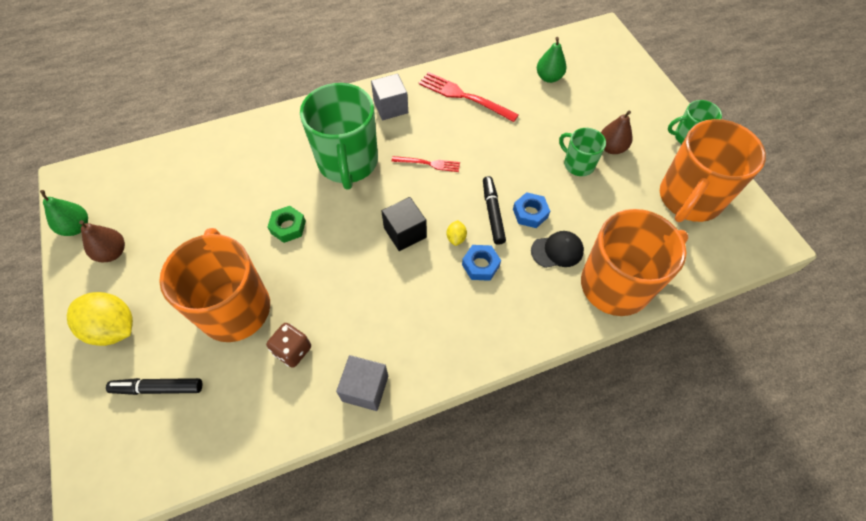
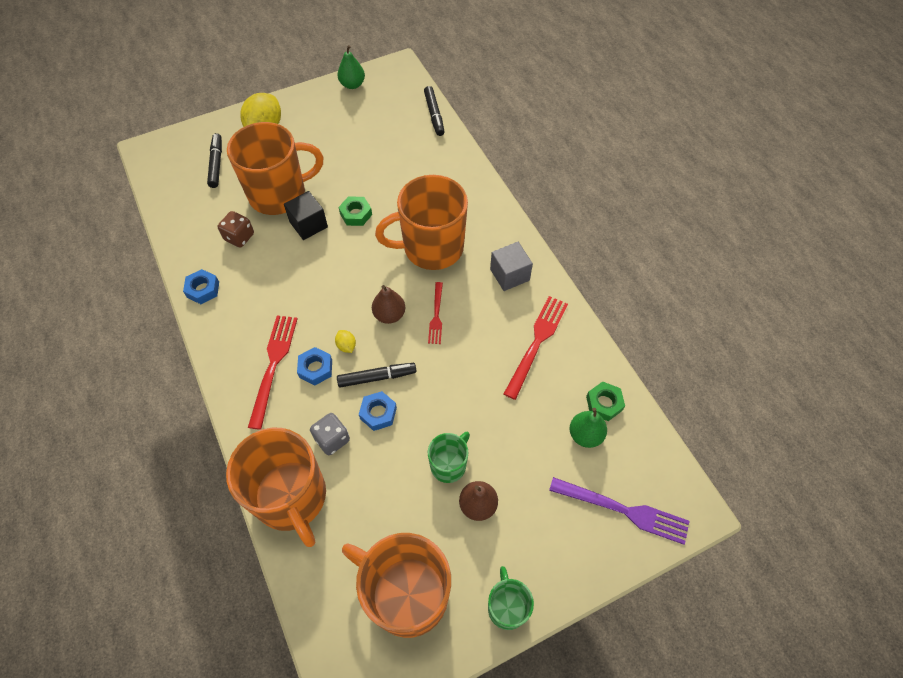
camera: 85 degrees right, 0 degrees up
(112, 253) = (329, 110): brown pear -> brown pear (389, 315)
(163, 149) = (434, 115): none -> black marker
(348, 163) = (431, 248): green mug -> orange mug
(365, 388) = (203, 289): grey cube -> blue nut
(405, 232) = (352, 303): black cube -> black cube (308, 224)
(456, 238) = (346, 346): yellow lemon -> yellow lemon turned 60 degrees clockwise
(474, 305) = (273, 365): none -> red fork
(522, 63) = (604, 403): none -> green nut
(557, 251) = (332, 439): black cap -> grey dice
(607, 64) = (624, 510): none -> purple fork

